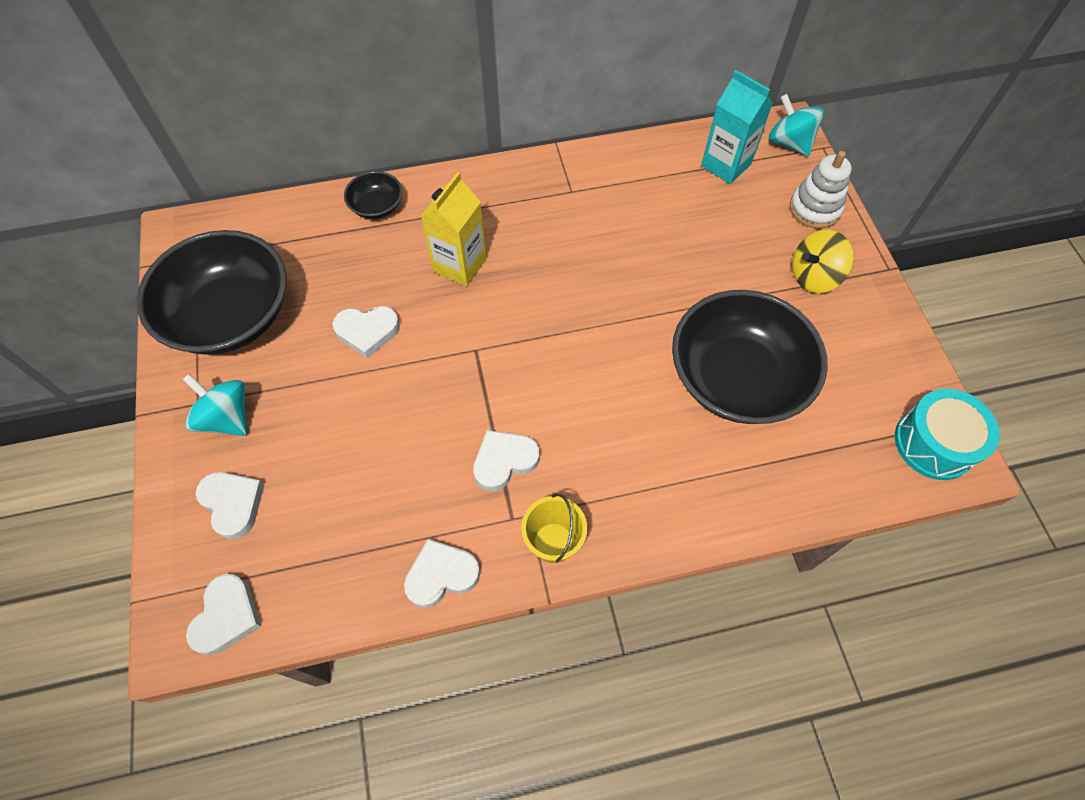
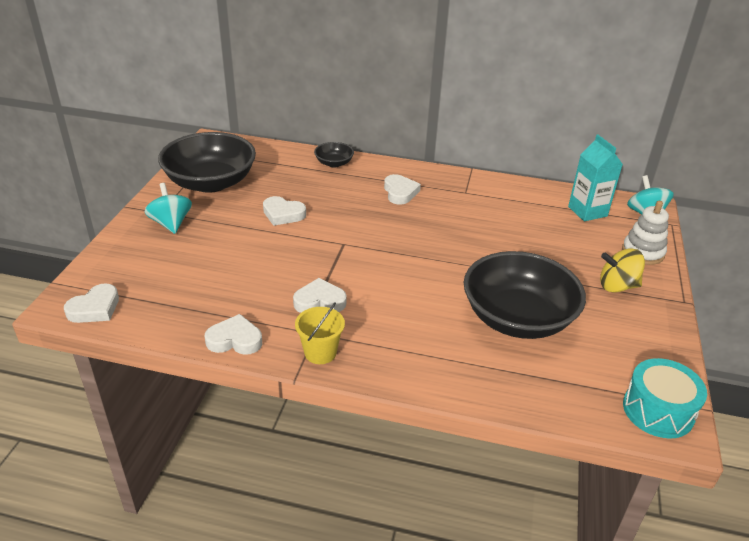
camera: 25 degrees right, 25 degrees down
(233, 504) = (142, 261): white heart -> white heart (400, 192)
(460, 265) = (364, 203): yellow carton -> none

